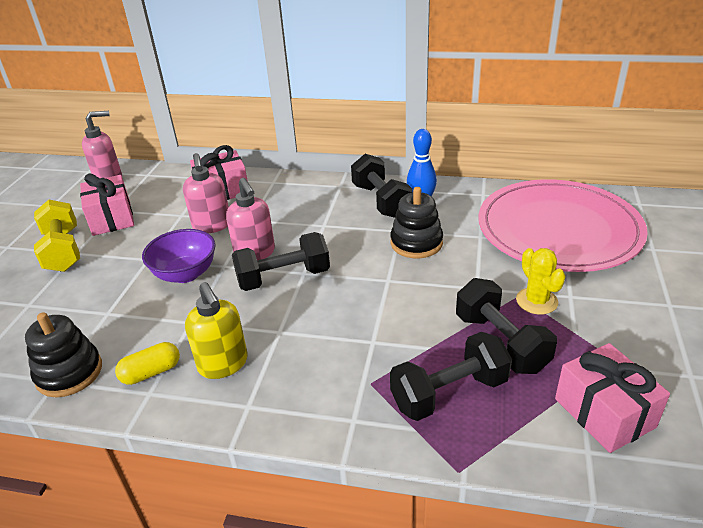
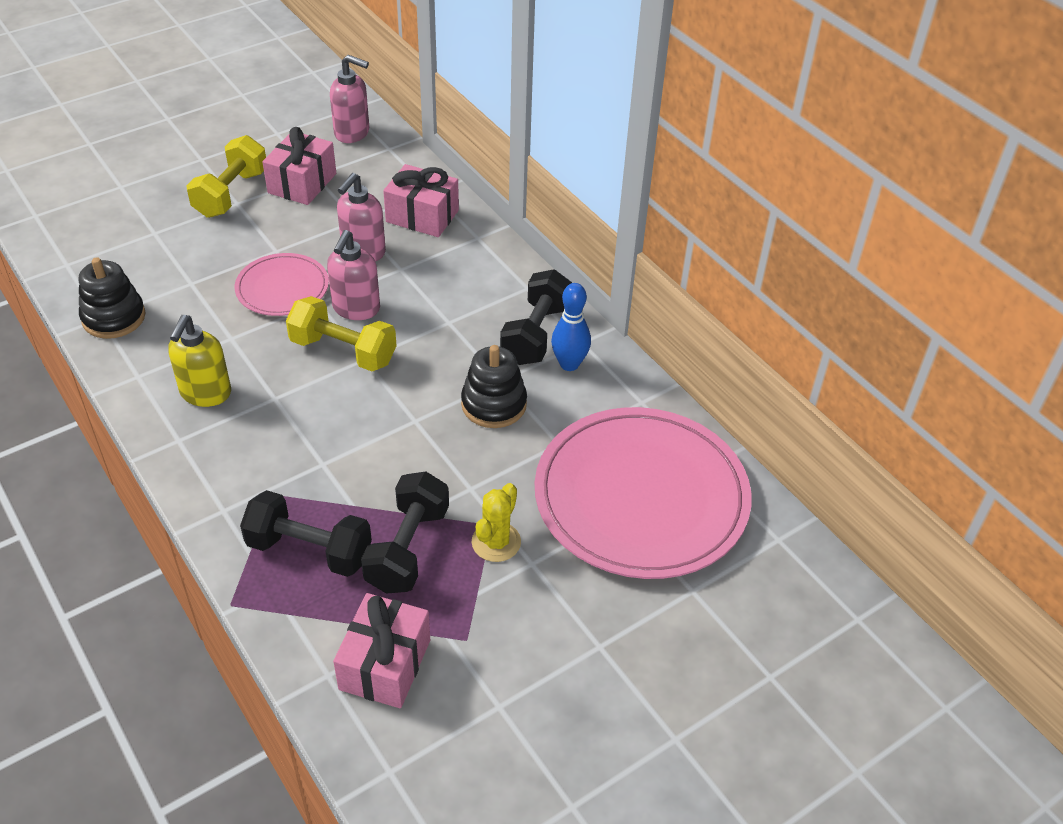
camera: 40 degrees right, 10 degrees up
(151, 372) = (157, 360): yellow capsule -> none
(185, 274) = (282, 288): purple bowl -> pink plate
(283, 278) = (343, 351): black dumbbell -> yellow dumbbell

